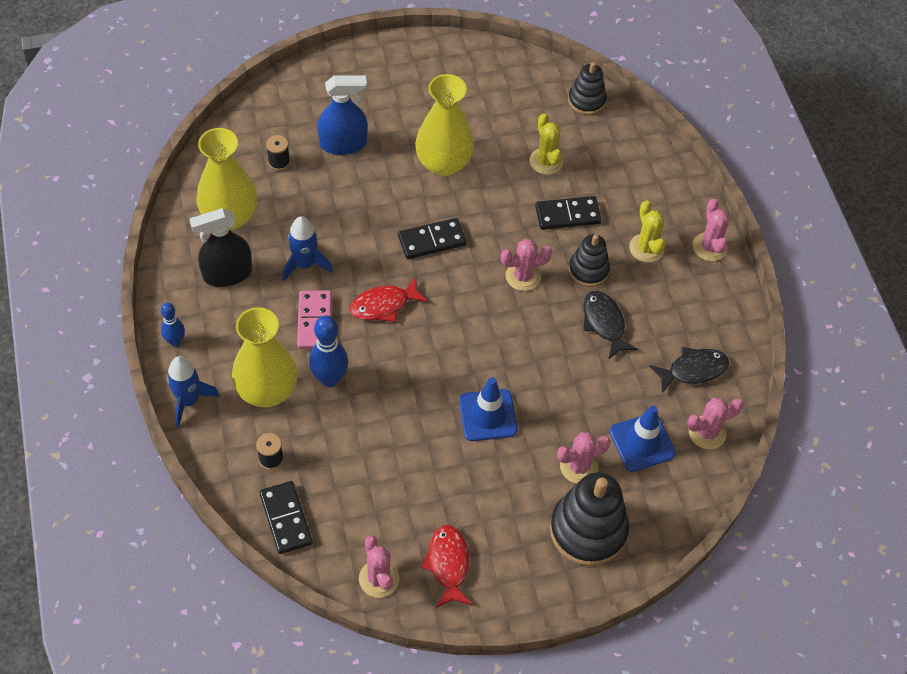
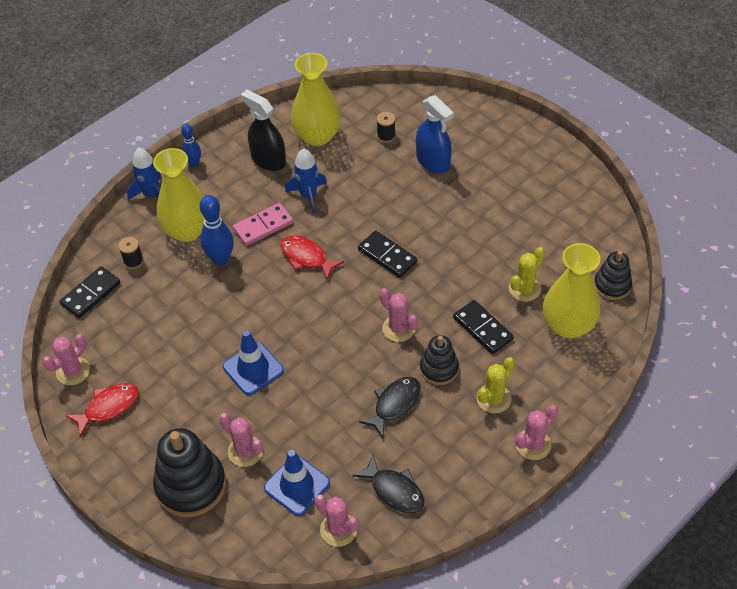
camera: 65 degrees right, 5 degrees down
(443, 163) = (466, 227): yellow vase -> yellow vase (568, 325)

